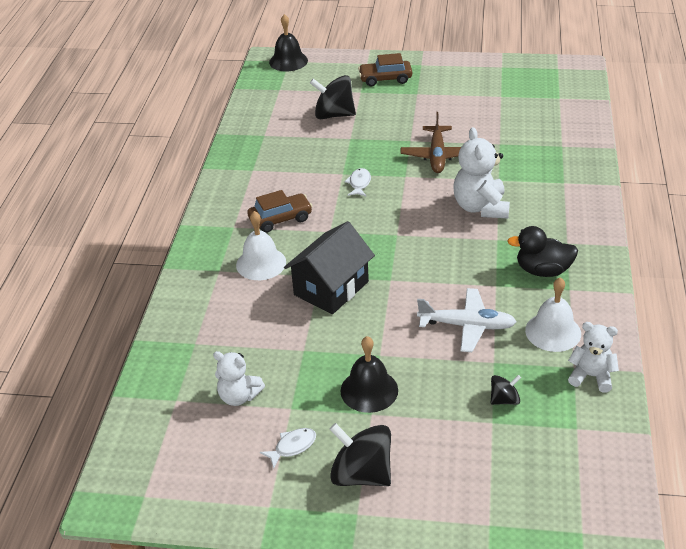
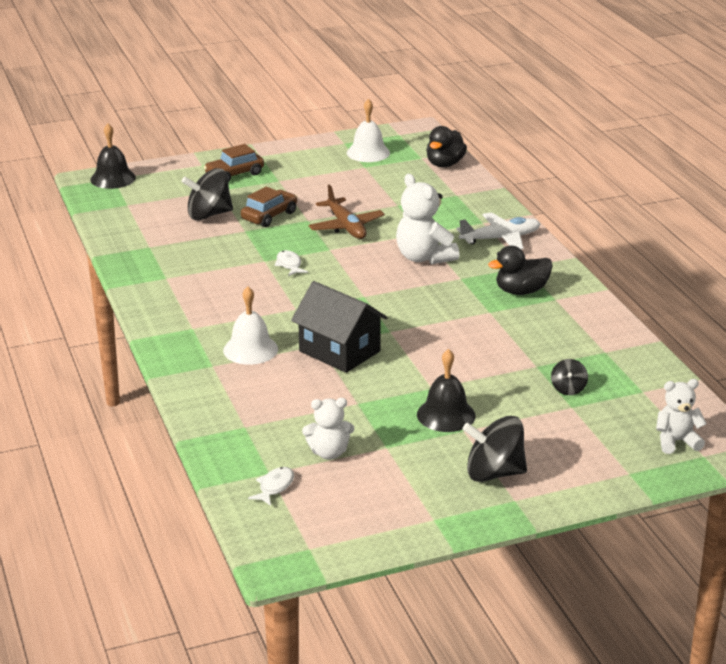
camera: 30 degrees left, 10 degrees down
(280, 219) = (236, 310): brown car -> brown car (269, 216)
(292, 447) = (414, 473): white fish -> white fish (274, 487)
(331, 288) = (339, 351): black house -> black house turned 60 degrees counterclockwise
(467, 326) = (490, 347): white plane -> white plane (500, 239)
(504, 400) = (568, 389): black spinning top -> black spinning top turned 150 degrees clockwise
(553, 332) = (567, 332): white bell -> white bell (368, 152)
(576, 109) = (445, 164): none -> black duck
(591, 376) = (625, 354): white teddy bear -> white teddy bear (676, 441)

